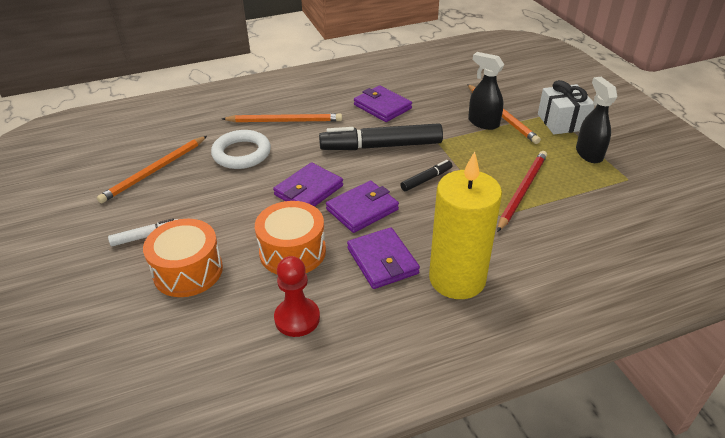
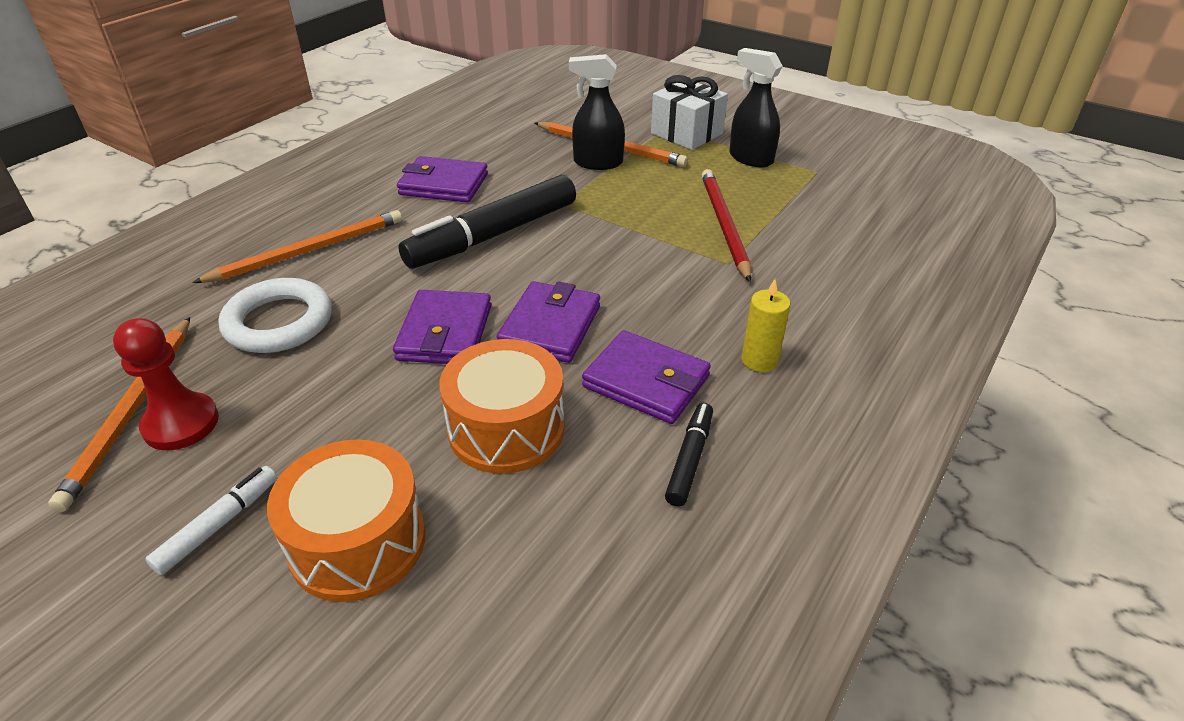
camera: 35 degrees left, 0 degrees up
(297, 318) = (609, 519): red pawn -> red pawn (181, 424)
(426, 180) = (596, 255): black marker -> black marker (689, 460)
(457, 279) = (759, 360): yellow candle -> yellow candle, size x0.42

